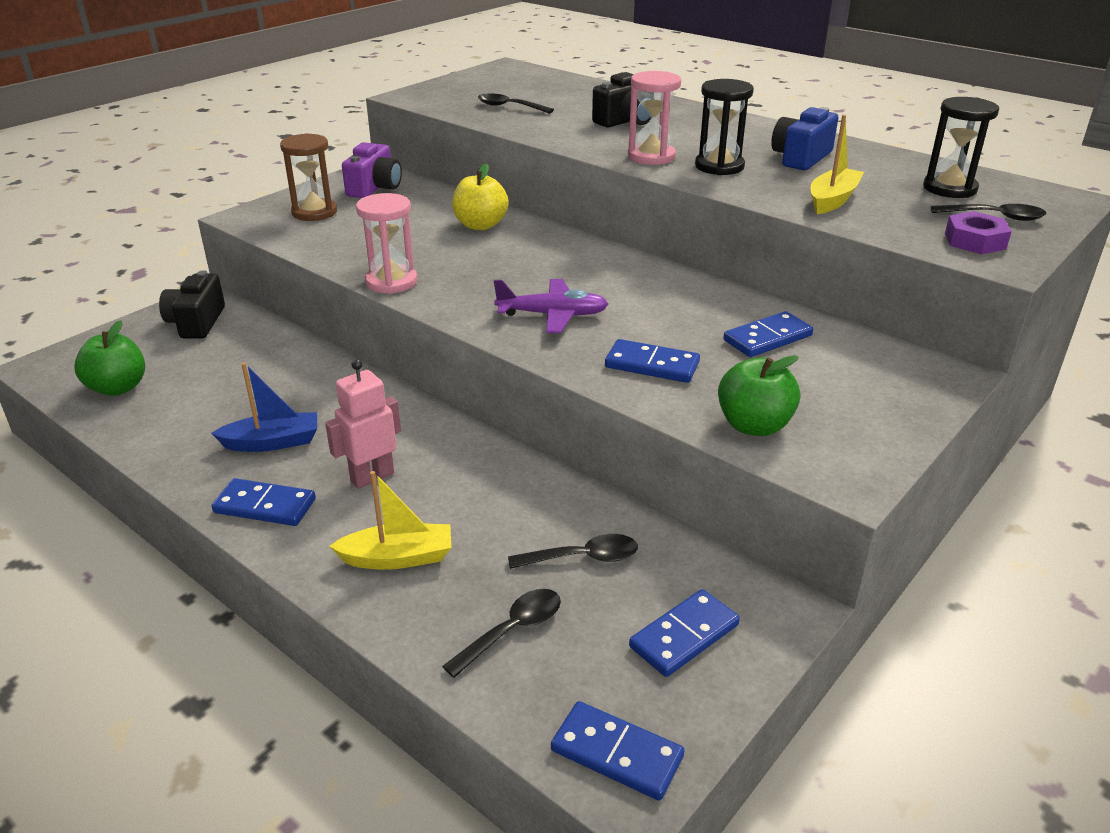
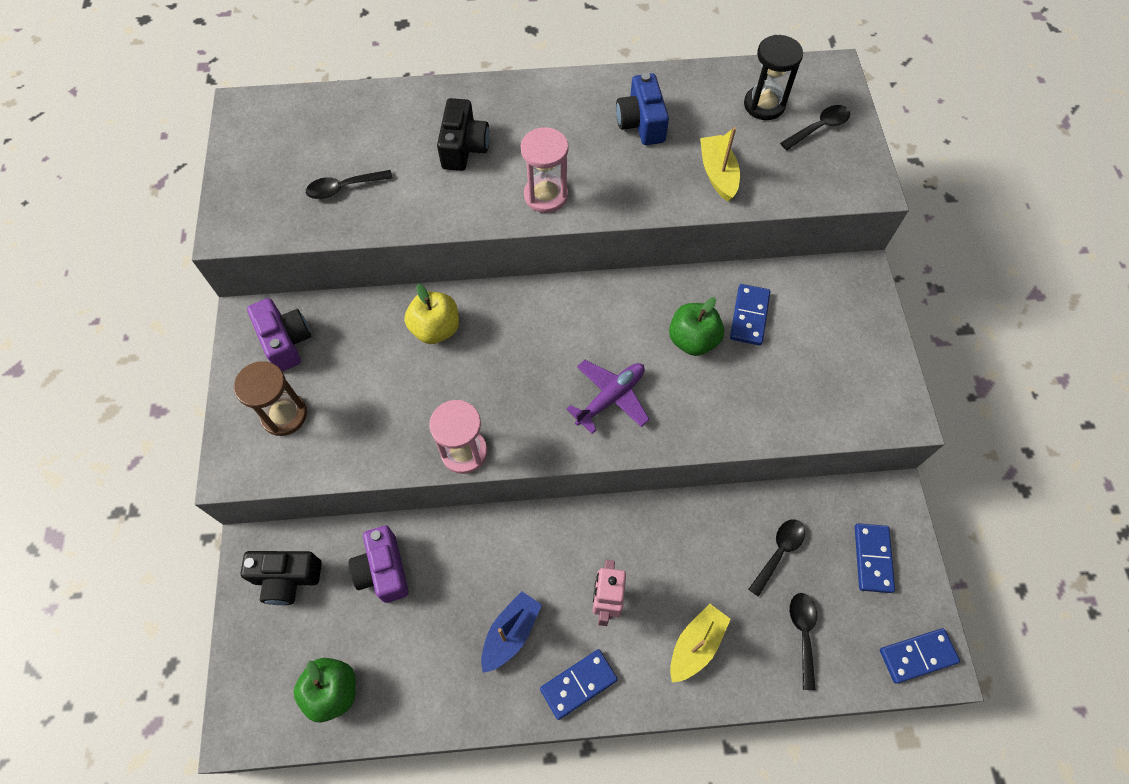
camera: 45 degrees left, 30 degrees up
(196, 322) = (287, 578): black camera -> black camera turned 45 degrees counterclockwise
(256, 355) = (383, 570): none -> purple camera
(652, 365) = (720, 399): blue domino -> none
(719, 166) = (605, 176): black hourglass -> none
(754, 426) = (823, 409): green apple -> green apple (693, 340)
(975, 241) = (835, 169): purple nut -> none

